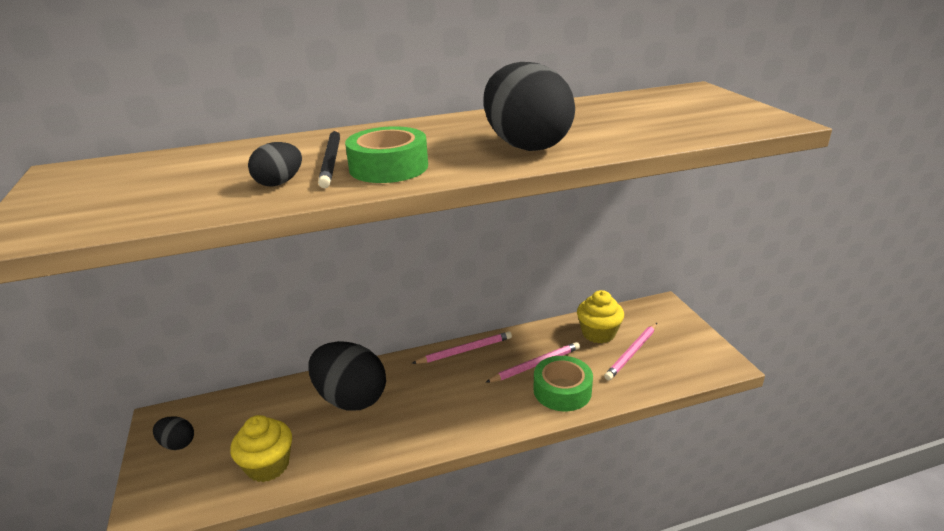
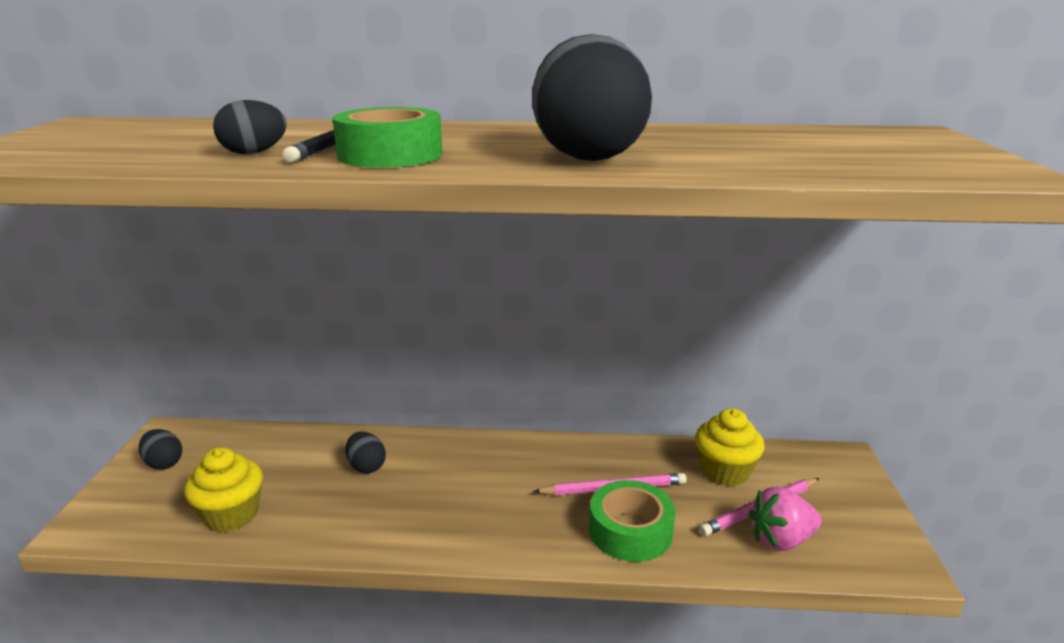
camera: 20 degrees right, 5 degrees down
(351, 399) = (366, 467): black egg -> black egg, size x0.46
(464, 351) = (533, 447): pink pencil -> none
(653, 369) = (781, 540): none -> pink strawberry

